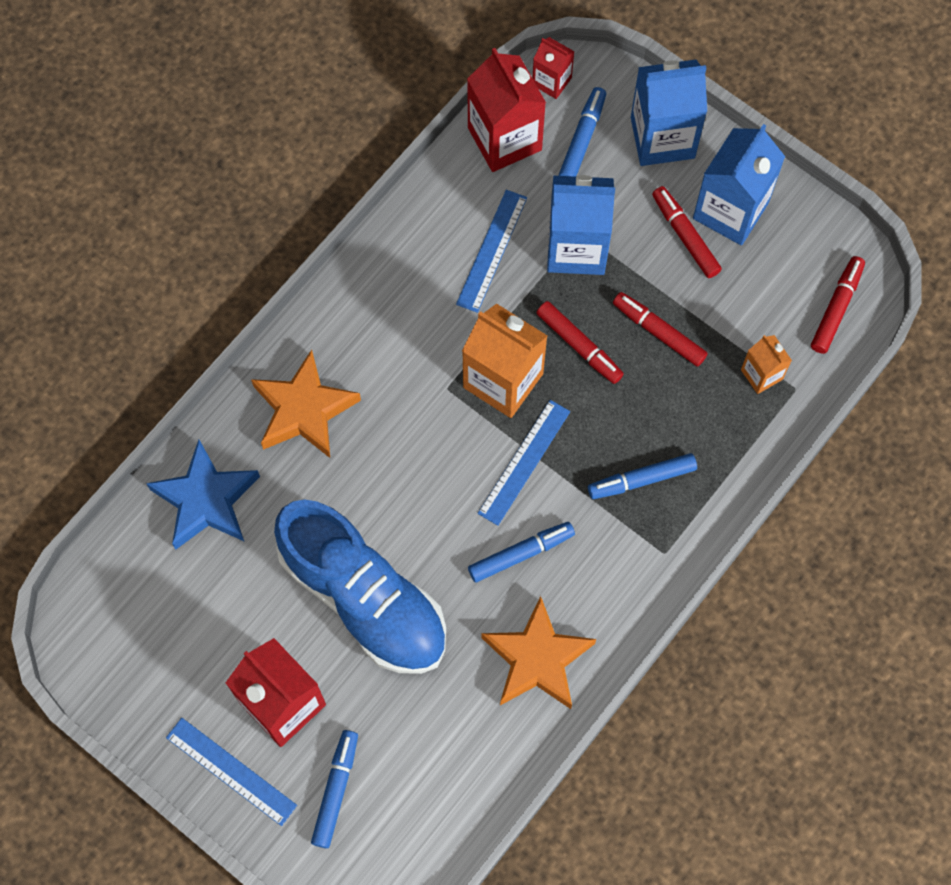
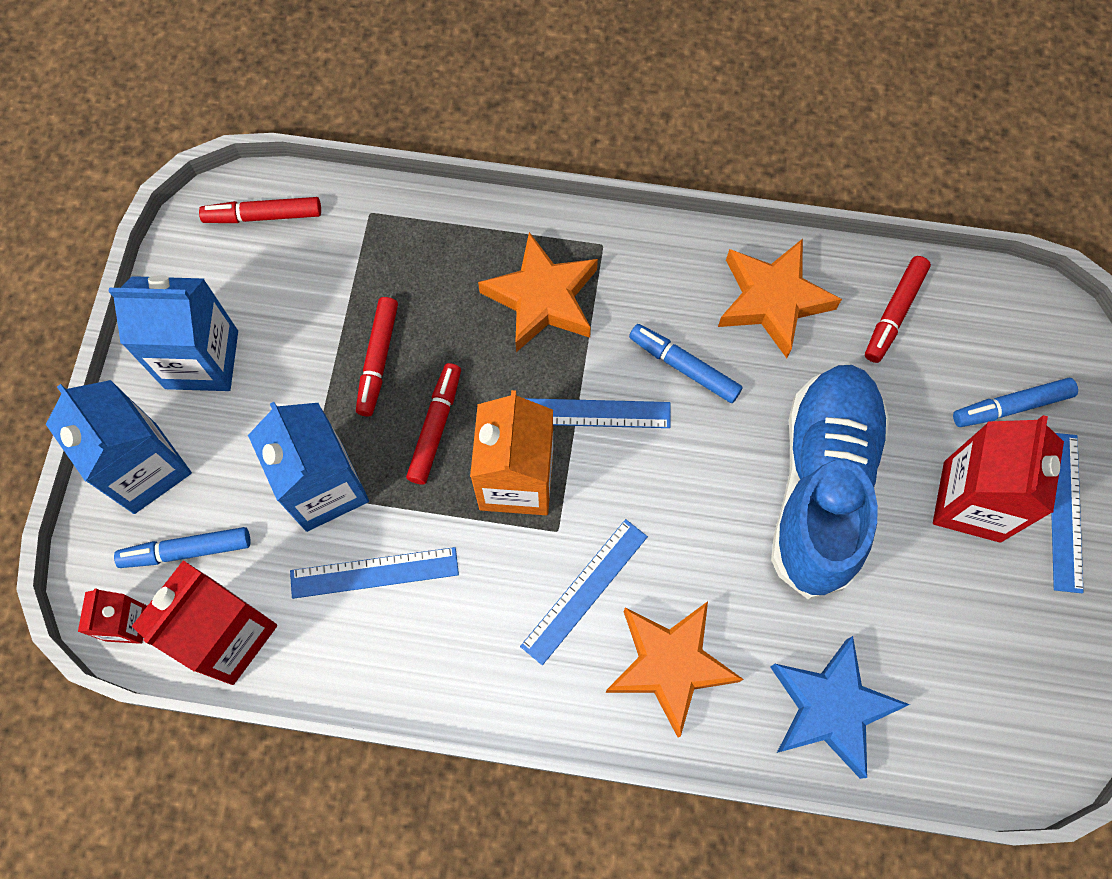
camera: 120 degrees left, 0 degrees up
(391, 382) = (585, 591): none -> blue ruler
(642, 479) = (542, 298): blue marker -> orange star
(685, 236) = (255, 388): red marker -> red marker (894, 312)
(761, 374) = (371, 248): orange carton -> none

